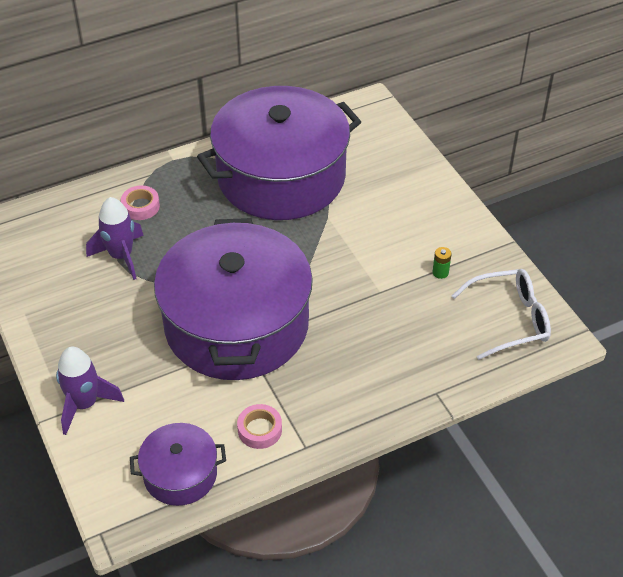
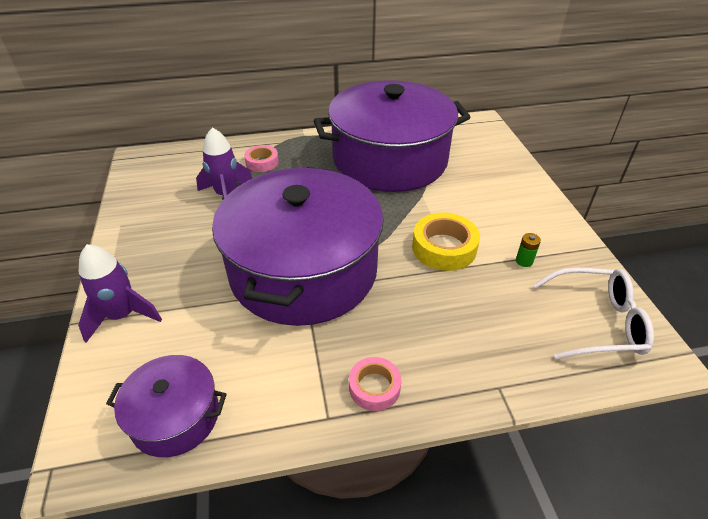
camera: 15 degrees right, 5 degrees down
(259, 430) = (284, 384): pink tape -> pink tape (374, 387)
(363, 273) = (444, 248): none -> yellow tape

